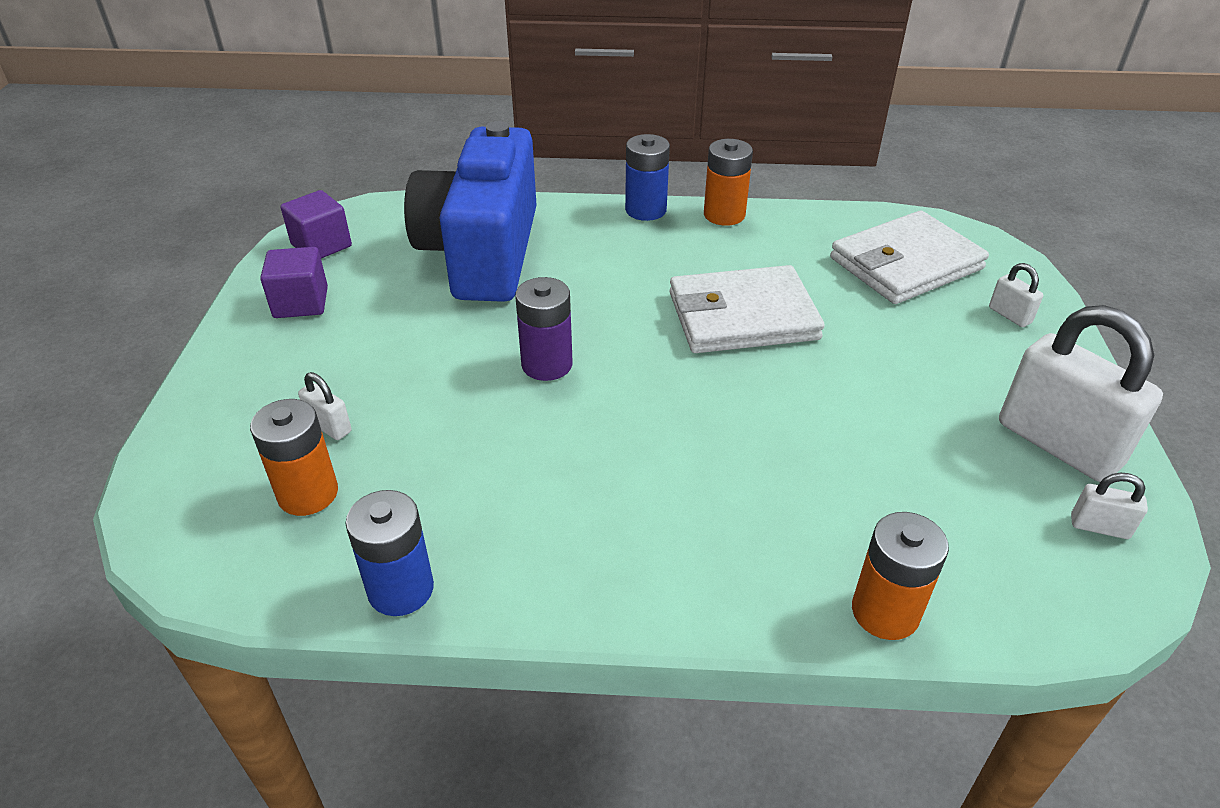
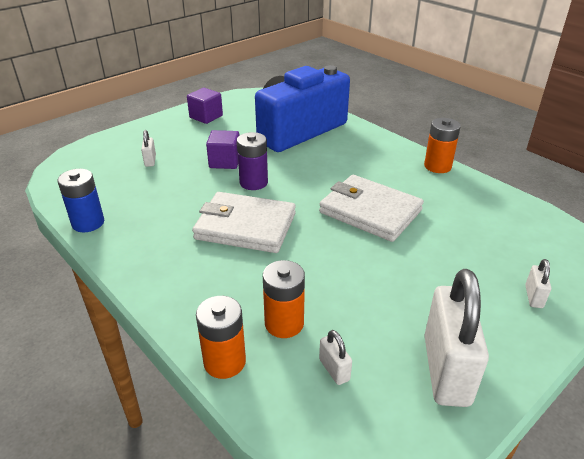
camera: 45 degrees right, 5 degrees down
(308, 493) = (112, 177): orange battery -> orange battery (284, 323)
(321, 245) = (243, 101): purple cube -> purple cube (225, 162)
(645, 210) = (399, 146): blue battery -> none
(905, 263) = (508, 237): white wallet -> white wallet (246, 226)
(1099, 527) = (398, 420): white padlock -> white padlock (334, 370)

